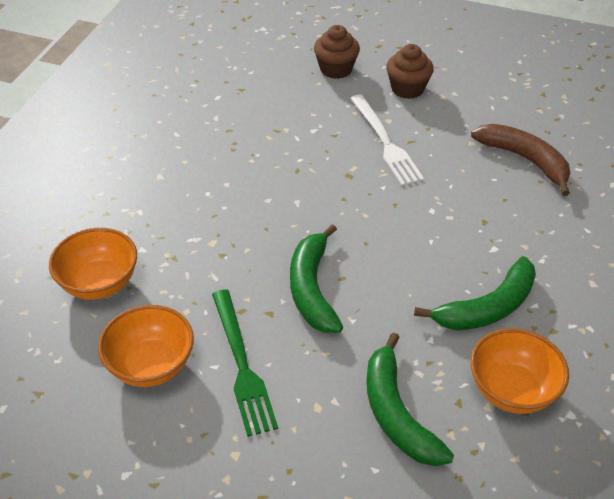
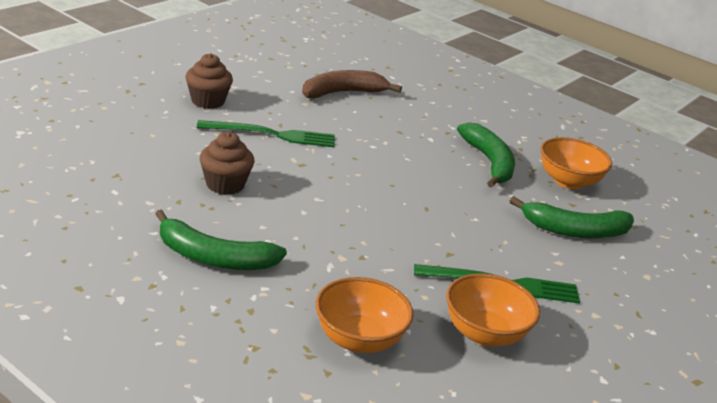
camera: 75 degrees left, 15 degrees down
(312, 288) = (431, 225): green banana -> green banana (213, 257)
(336, 69) = (141, 120): brown cupcake -> brown cupcake (225, 184)
(385, 142) = (272, 135): white fork -> green fork

